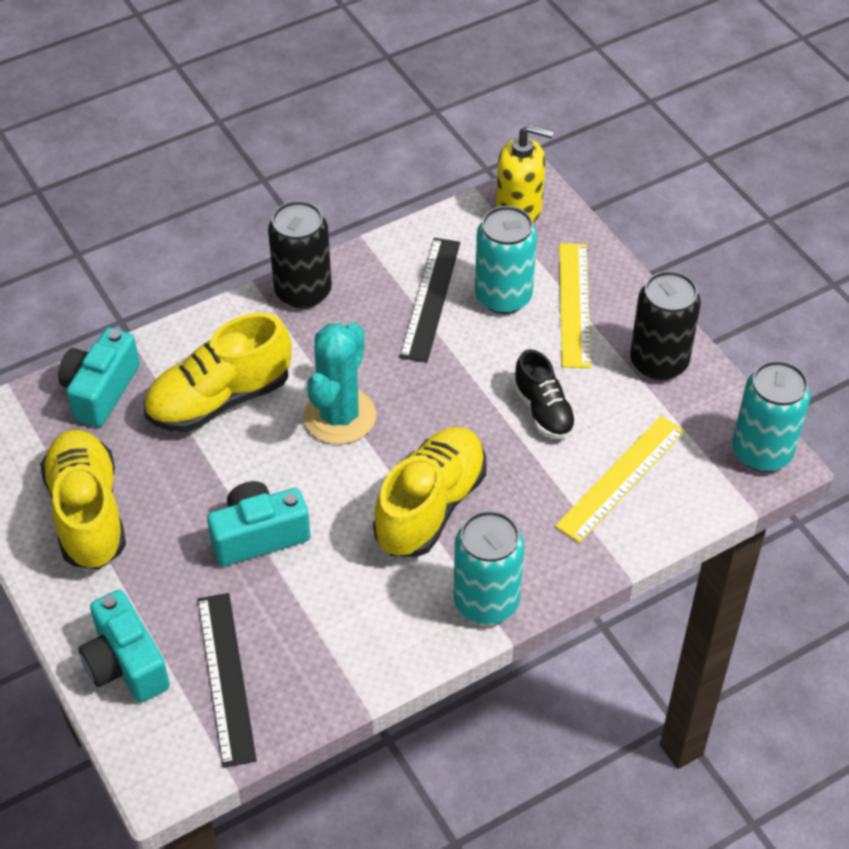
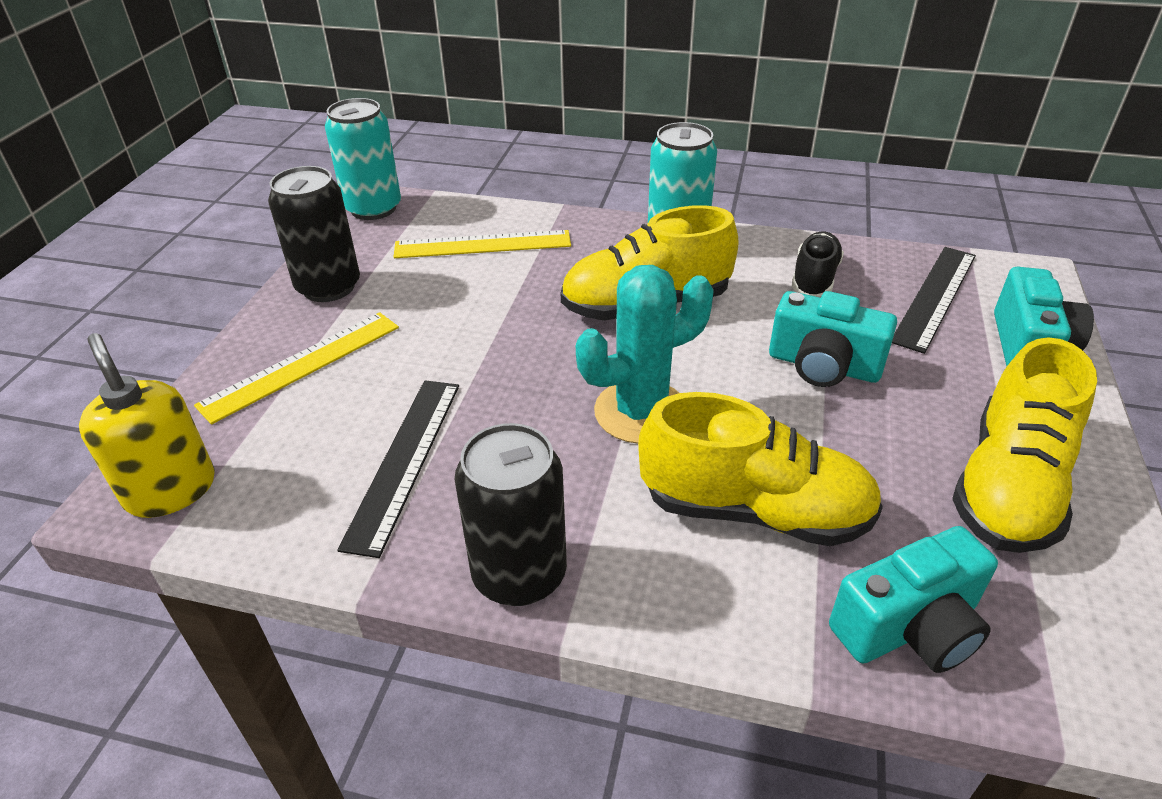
camera: 135 degrees left, 10 degrees down
(430, 299) = (404, 461): black ruler -> black ruler turned 45 degrees counterclockwise
(503, 297) = (341, 413): turquoise can -> none
(543, 411) = (464, 309): black shoe -> black shoe (814, 279)

